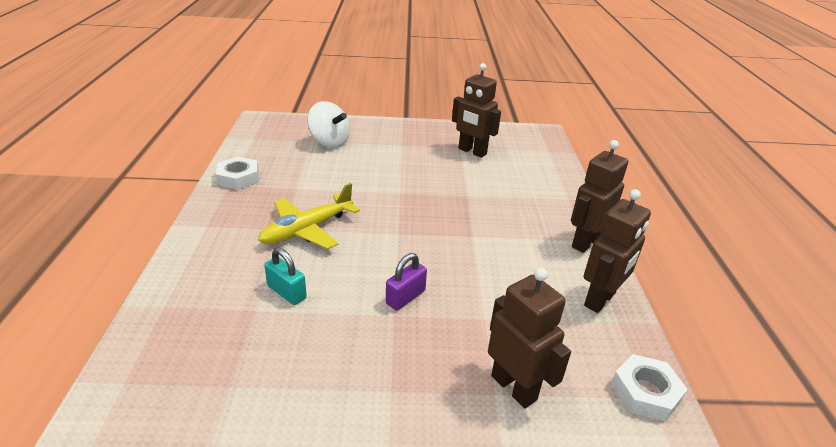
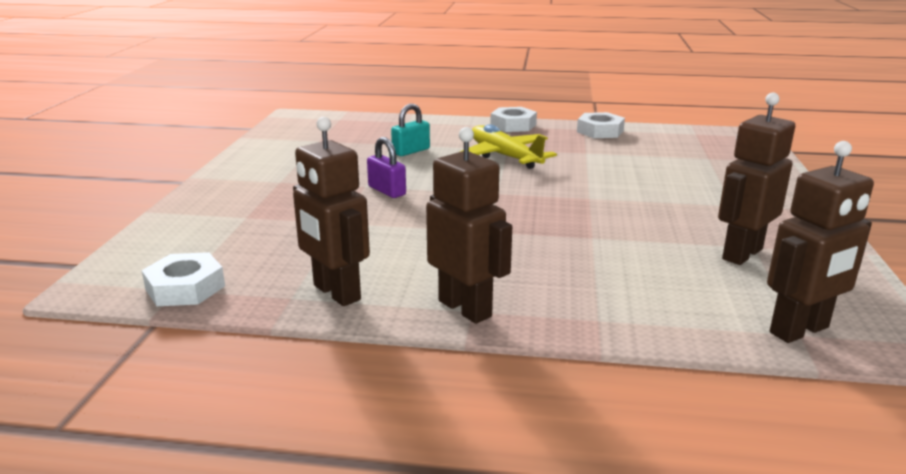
camera: 100 degrees right, 10 degrees down
(205, 225) = (513, 125): none -> white nut
(329, 142) = (709, 165): white spinning top -> none
(514, 387) = (246, 225): brown robot -> brown robot (800, 330)

